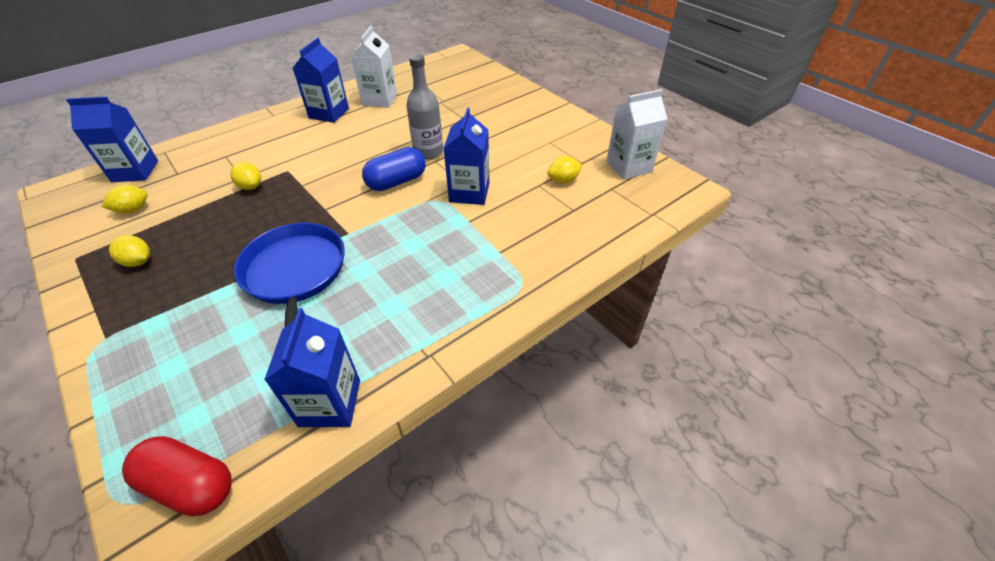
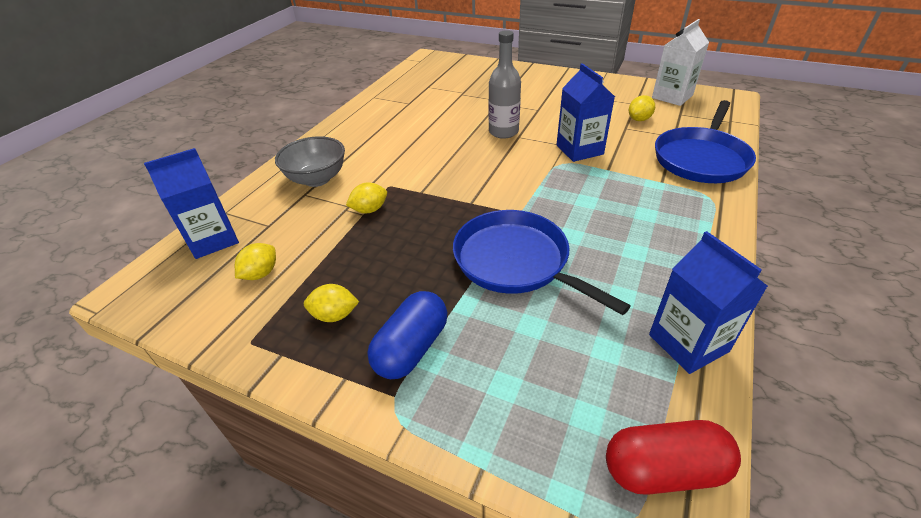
camera: 25 degrees left, 5 degrees down
(247, 146) = (317, 179): none -> grey bowl
(251, 186) = (369, 210): yellow lemon -> yellow lemon turned 45 degrees counterclockwise
(329, 113) = (367, 130): blue carton -> none
(379, 100) = (403, 106): white carton -> none
(397, 181) = (507, 161): blue capsule -> blue capsule (411, 348)
(567, 243) = (701, 158): none -> blue pan

